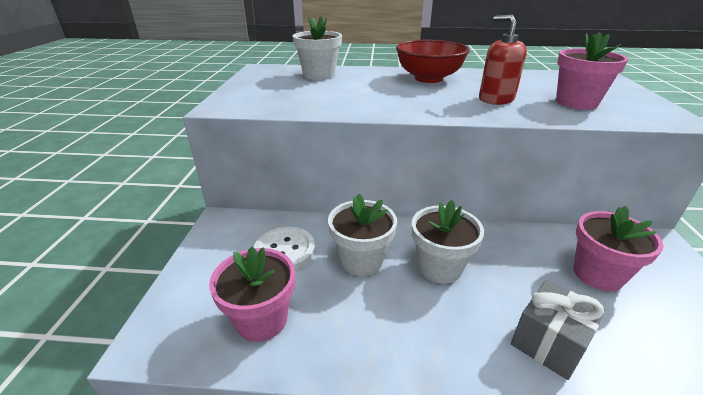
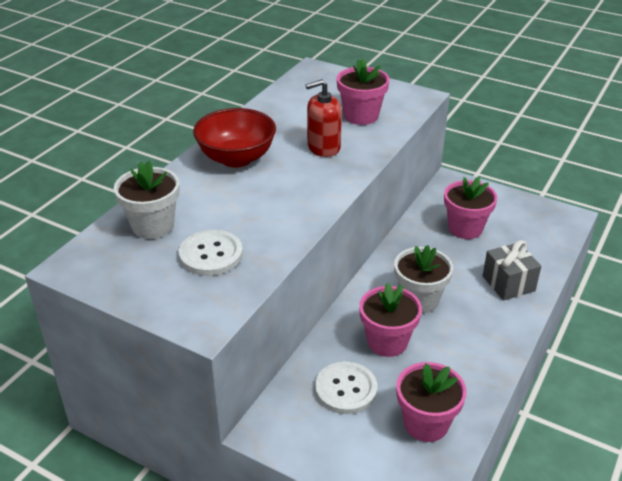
camera: 65 degrees left, 5 degrees up
(302, 93) = (211, 254): none -> white button
(361, 260) = (387, 342): white flower pot -> pink flower pot

